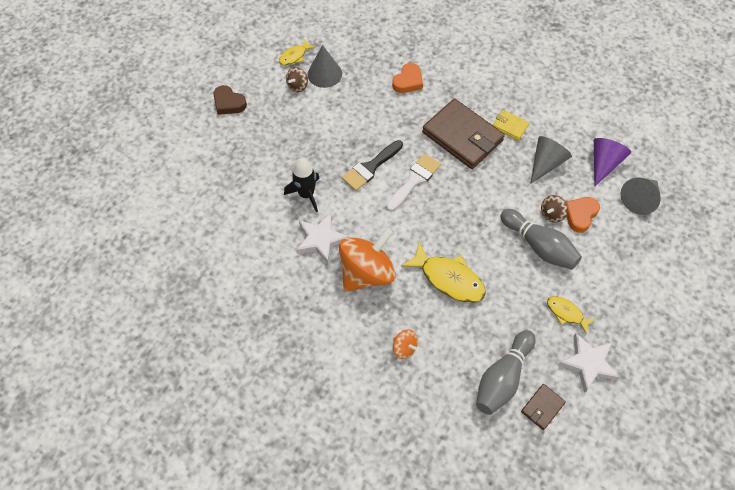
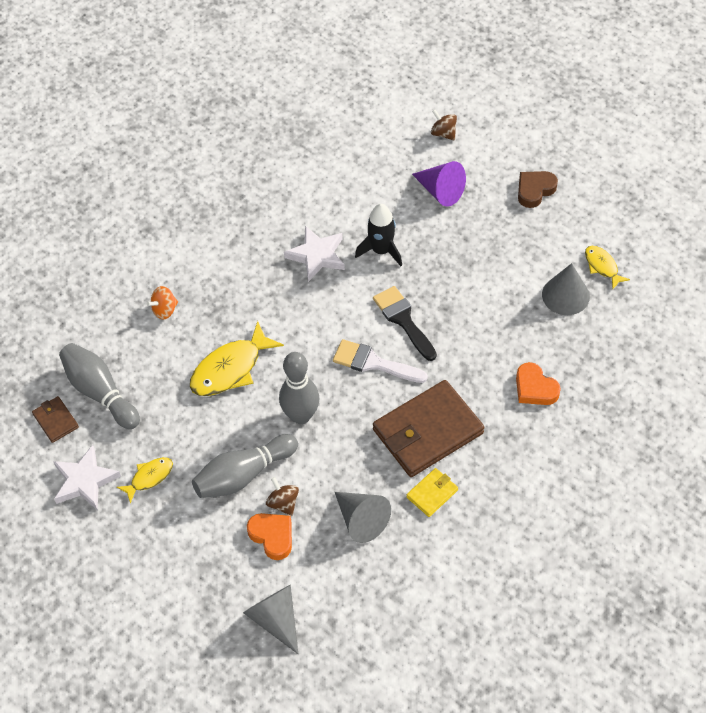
camera: 105 degrees right, 5 degrees down
(297, 86) = (549, 263): brown spinning top -> brown spinning top (443, 133)
(366, 272) = (263, 292): orange spinning top -> none
(414, 180) = (373, 363): white brush -> white brush turned 150 degrees clockwise
(475, 218) = (301, 415): none -> grey bowling pin
(603, 163) = (343, 594): purple cone -> purple cone (440, 191)

